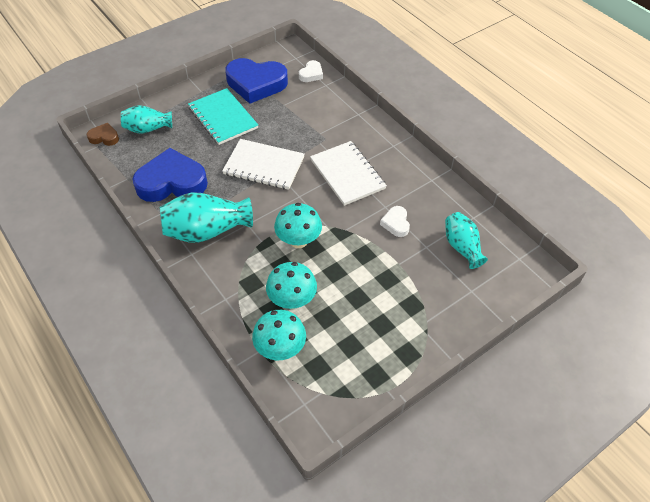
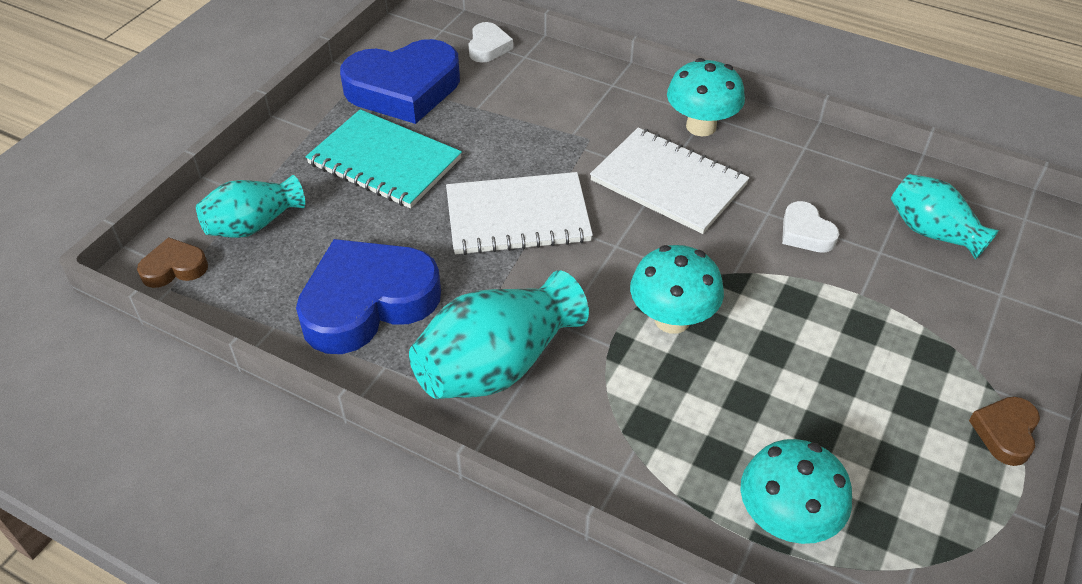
camera: 25 degrees left, 5 degrees down
(292, 300) = (739, 425): turquoise mushroom -> turquoise mushroom (701, 126)
(415, 355) = (1005, 433): none -> brown heart

